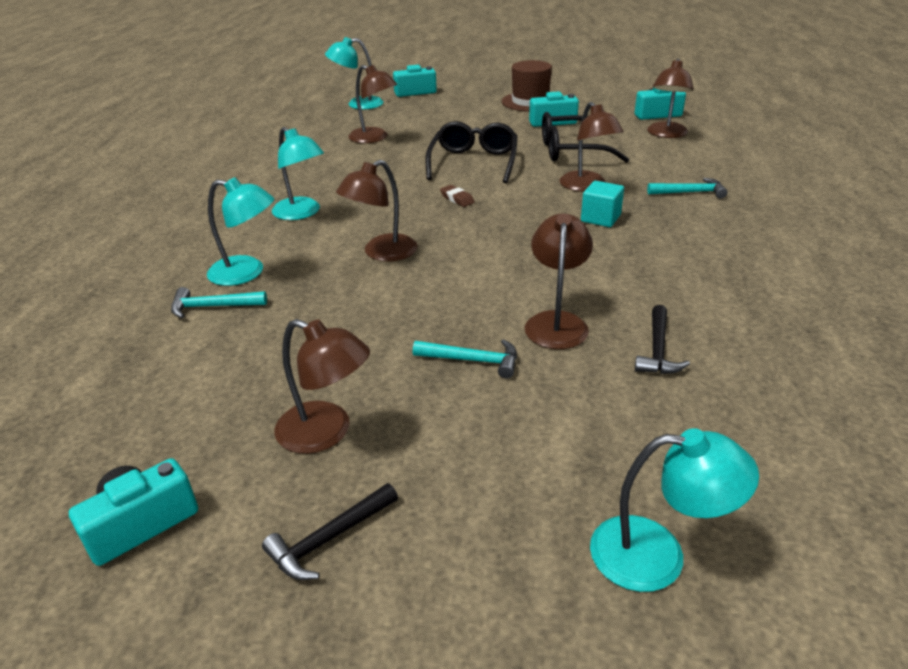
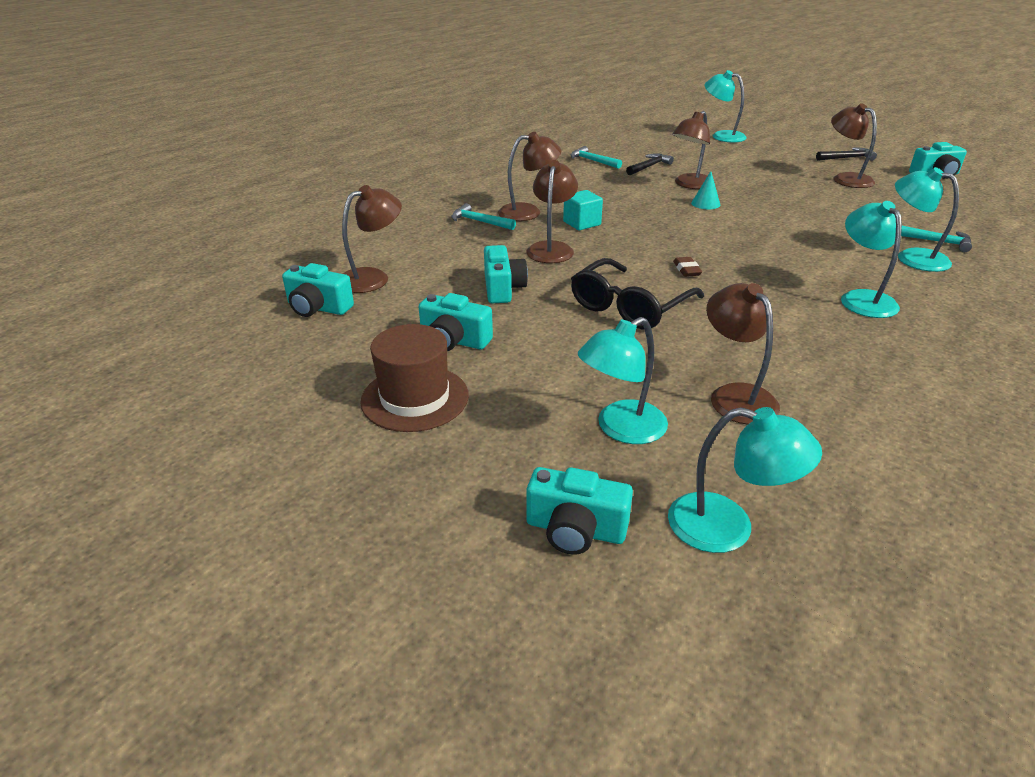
camera: 150 degrees left, 0 degrees up
(382, 253) = (786, 243): brown lamp -> brown lamp (528, 212)
(423, 115) = (621, 429): none -> turquoise lamp
(472, 360) = (754, 183): turquoise hammer -> turquoise hammer (593, 161)
(505, 289) = (705, 204): none -> turquoise cone
(572, 150) = (502, 288): black glasses -> turquoise camera

